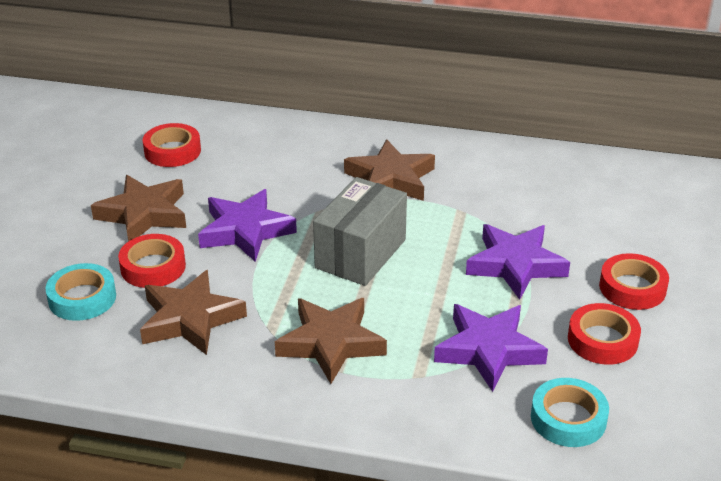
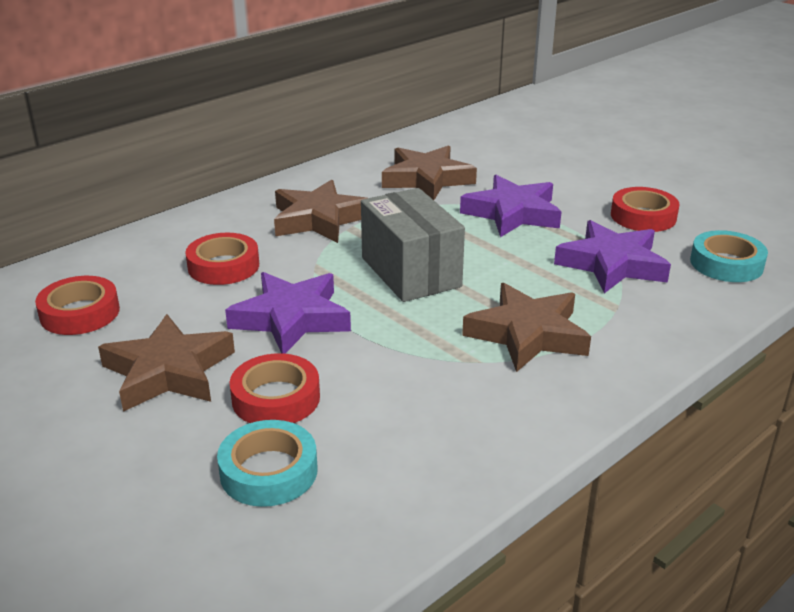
camera: 55 degrees left, 5 degrees down
(190, 319) = (399, 404): brown star -> brown star (427, 179)
(632, 288) = (591, 183): red tape -> red tape (223, 266)

